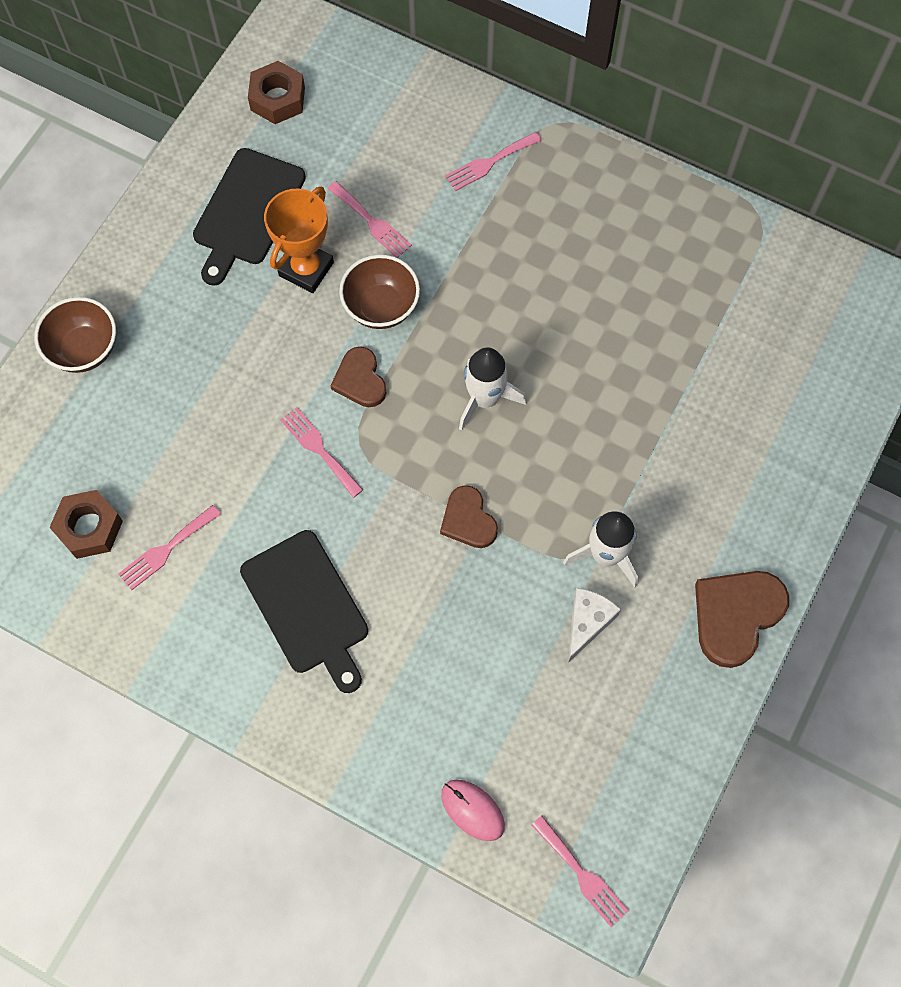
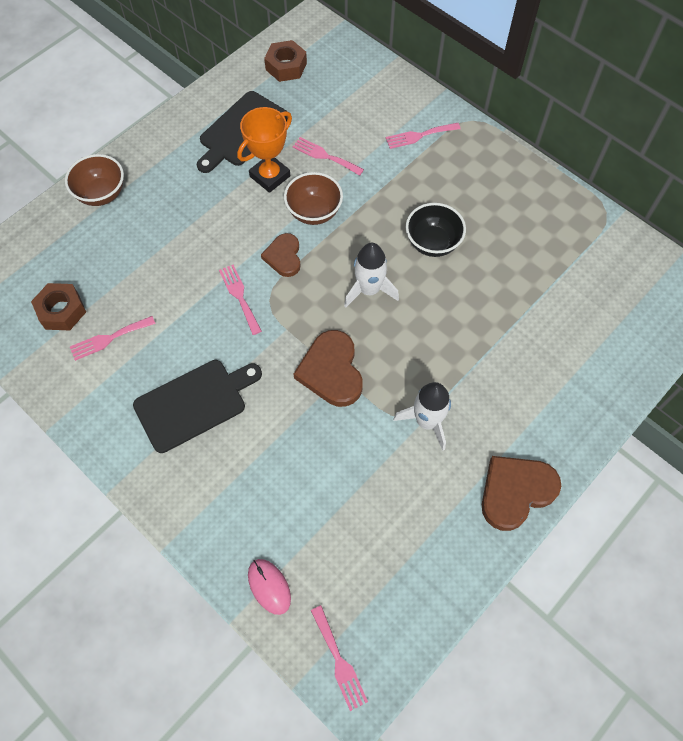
camera: 15 degrees right, 5 degrees down
(307, 607) = (194, 403): black cutting board -> black cutting board turned 105 degrees counterclockwise
(371, 222) = (325, 156): pink fork -> pink fork turned 150 degrees clockwise
(468, 520) = (331, 371): brown heart -> brown heart, size x1.58
(548, 313) = (432, 243): none -> black bowl
(587, 623) = (398, 467): white cheese -> none

